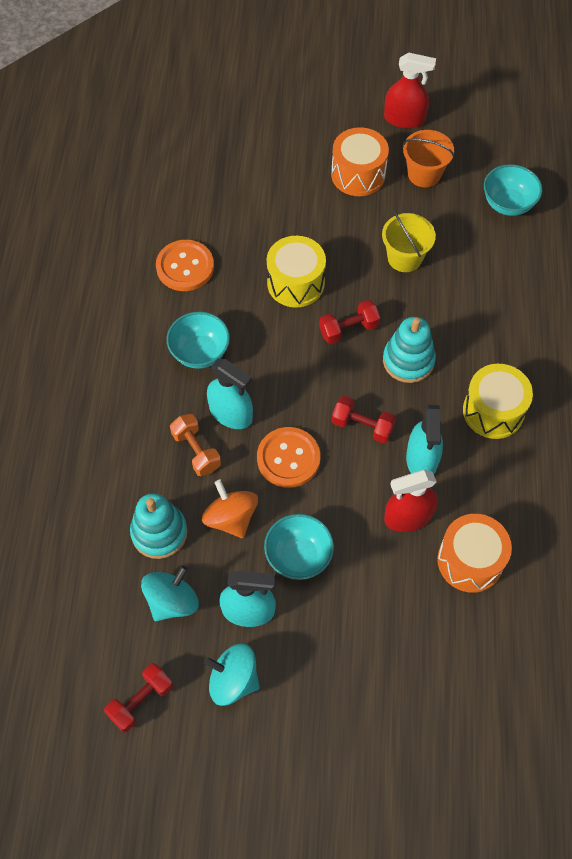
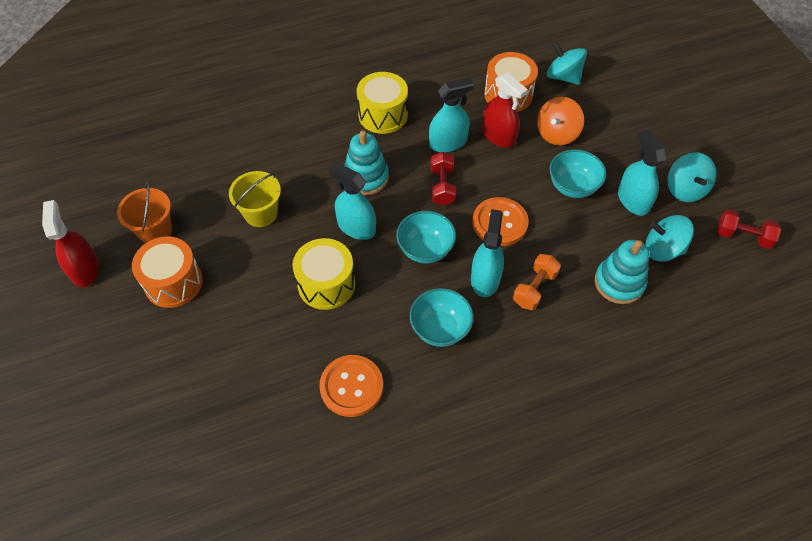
camera: 115 degrees left, 5 degrees down
(231, 518) = (573, 240): orange spinning top -> orange spinning top (557, 134)
(348, 329) = (356, 227): red dumbbell -> turquoise spray bottle
(474, 645) = (563, 77): none -> turquoise spinning top
(508, 204) = (170, 161): turquoise bowl -> turquoise bowl (425, 249)

